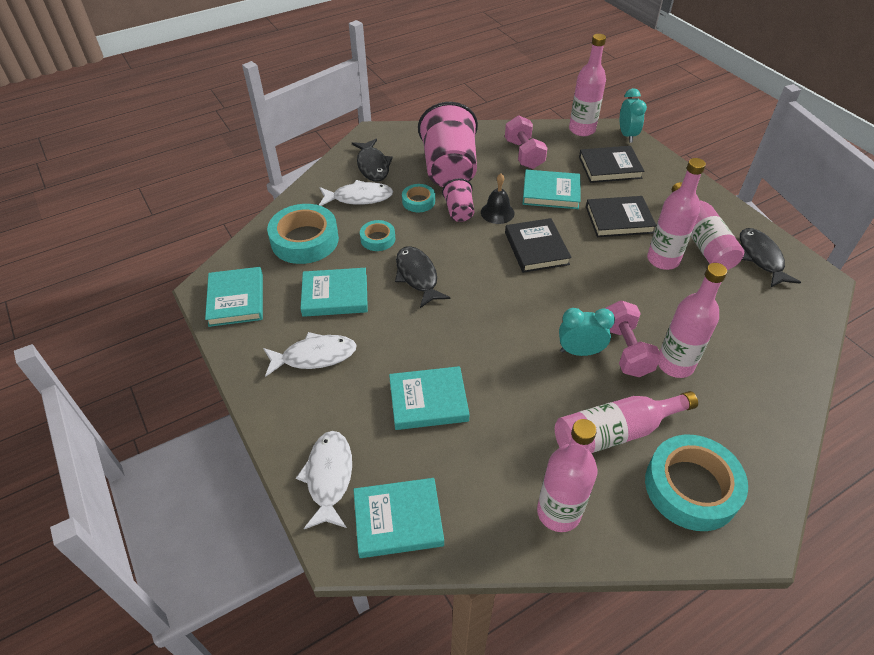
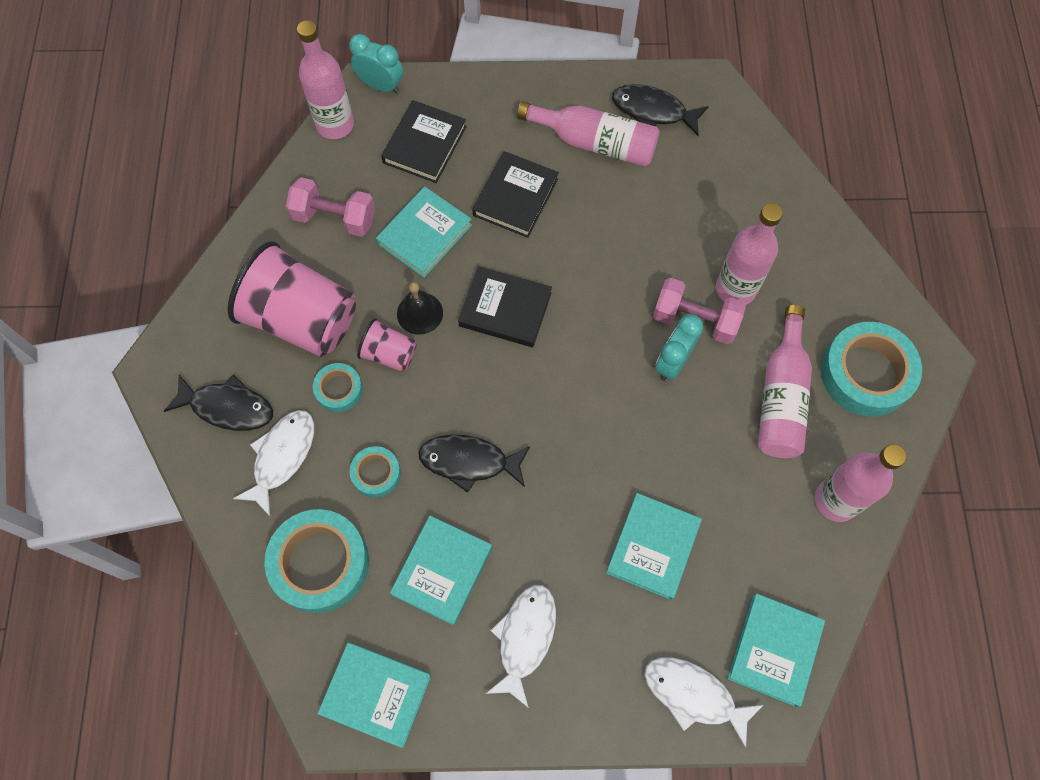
camera: 60 degrees left, 20 degrees up
(663, 260) = (600, 199): pink bottle -> none

